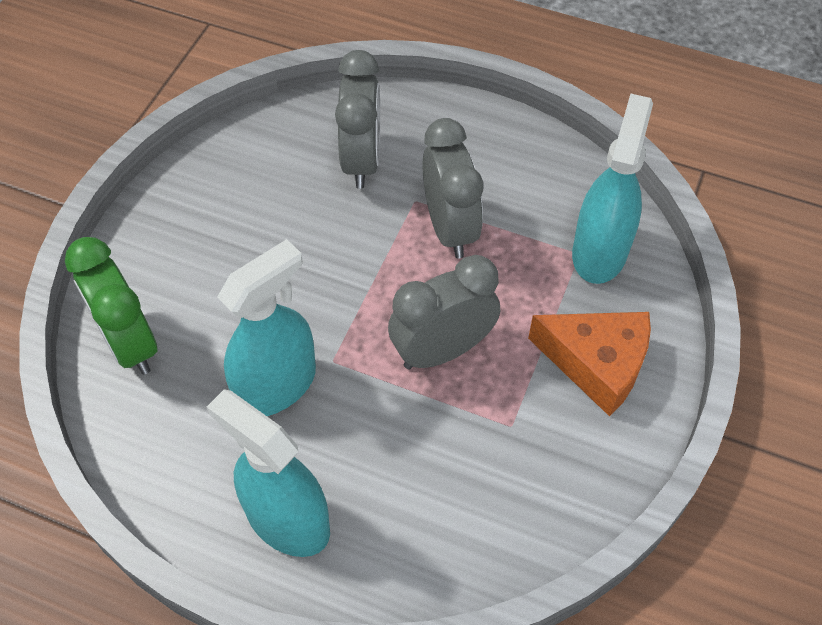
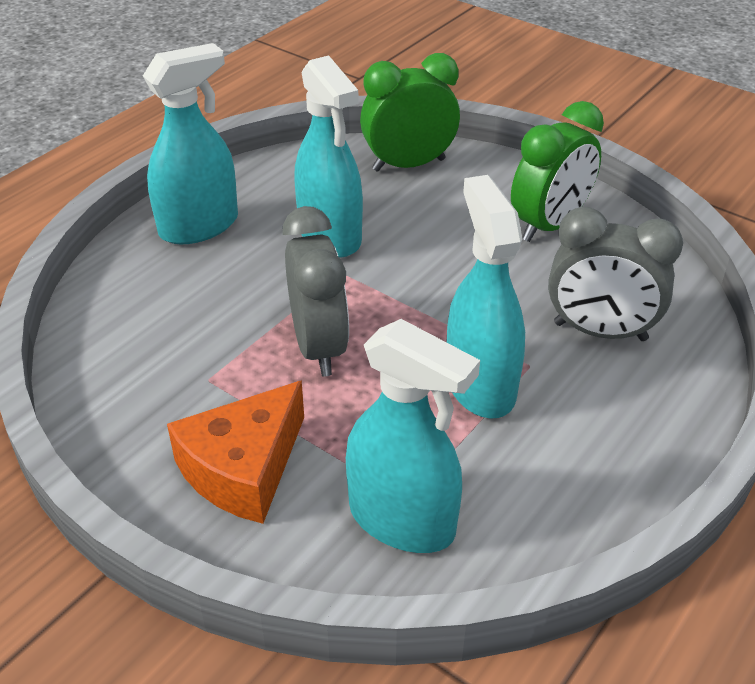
camera: 105 degrees right, 15 degrees down
(220, 209) = (549, 225): none -> green clock
(449, 228) = (480, 385): grey clock -> turquoise spray bottle

